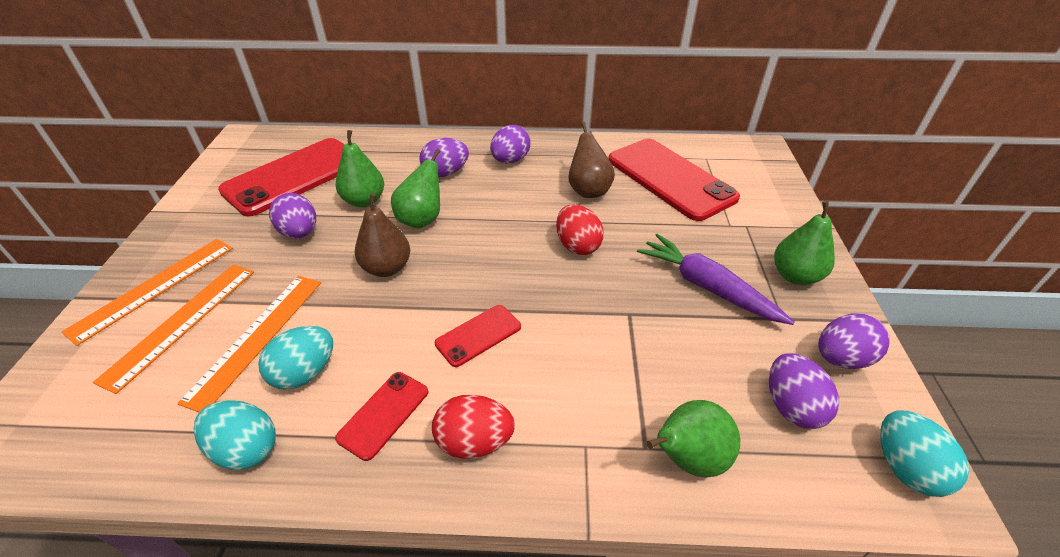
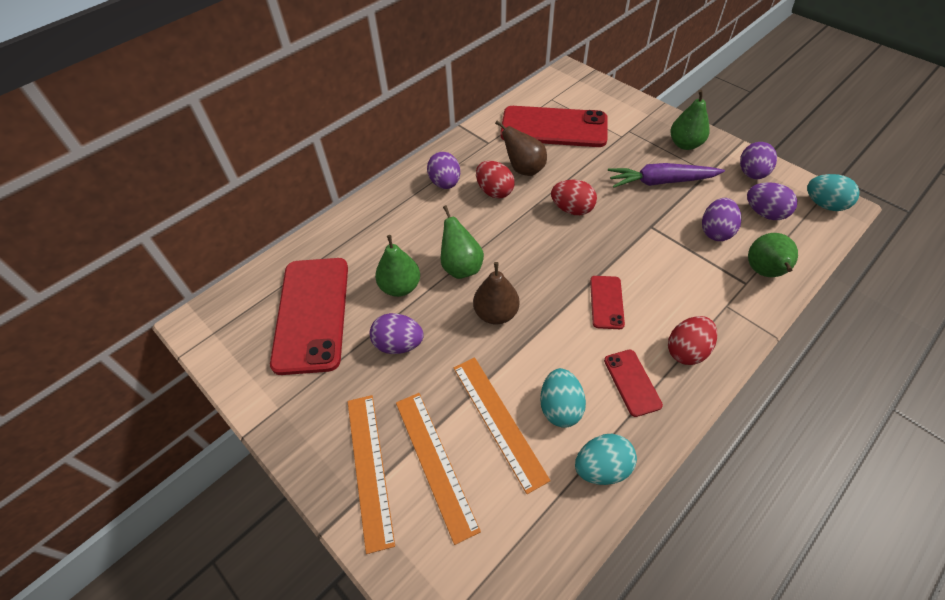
camera: 45 degrees left, 10 degrees up
(445, 173) = (419, 224): purple egg -> purple egg (715, 231)
(536, 189) = (494, 191): none -> red egg

